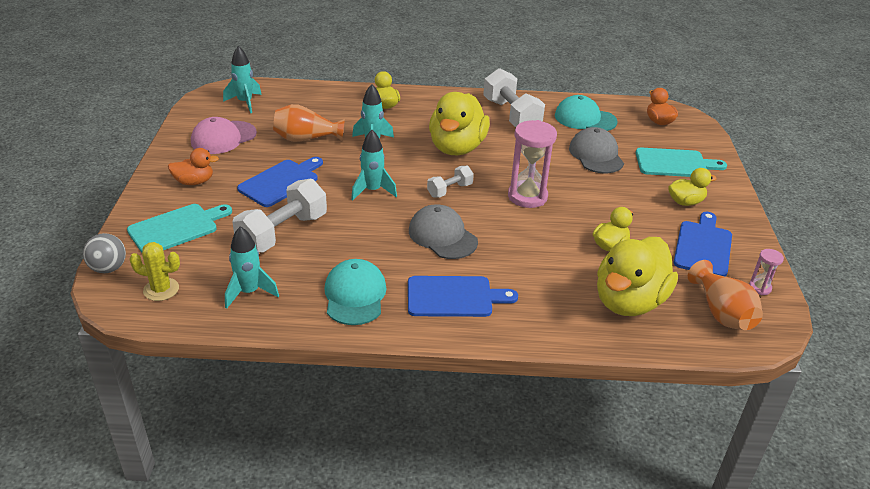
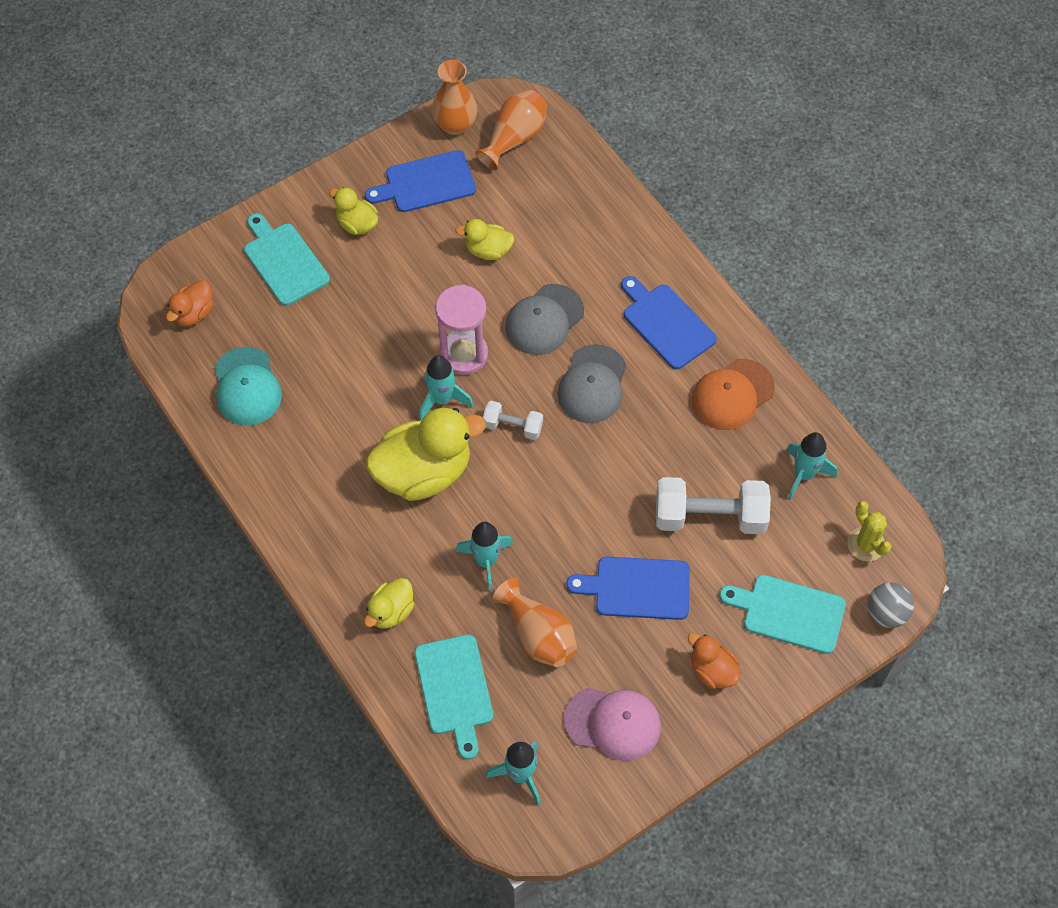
camera: 125 degrees left, 25 degrees up
(316, 104) = (454, 689): none -> turquoise cutting board
(355, 295) = (732, 394): turquoise cap -> orange cap
(372, 191) = (575, 493): turquoise rocket -> turquoise rocket (442, 399)
(511, 115) = (301, 463): white dumbbell -> none
(596, 155) = (326, 337): grey cap -> grey cap (544, 320)
(629, 301) = (557, 203): yellow duck -> none
(759, 288) = (455, 125): pink hourglass -> orange vase

